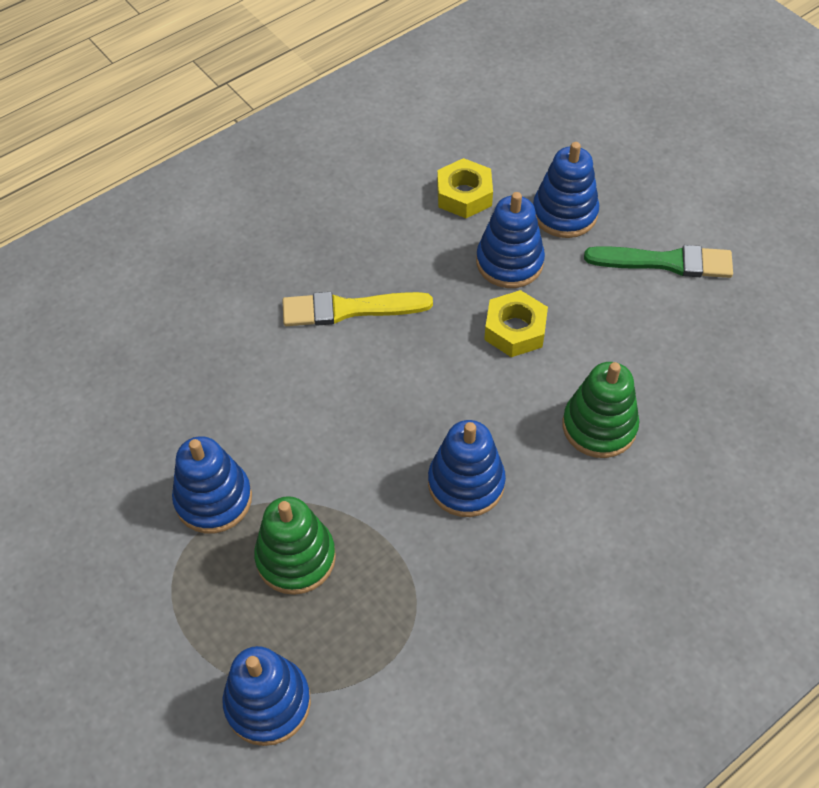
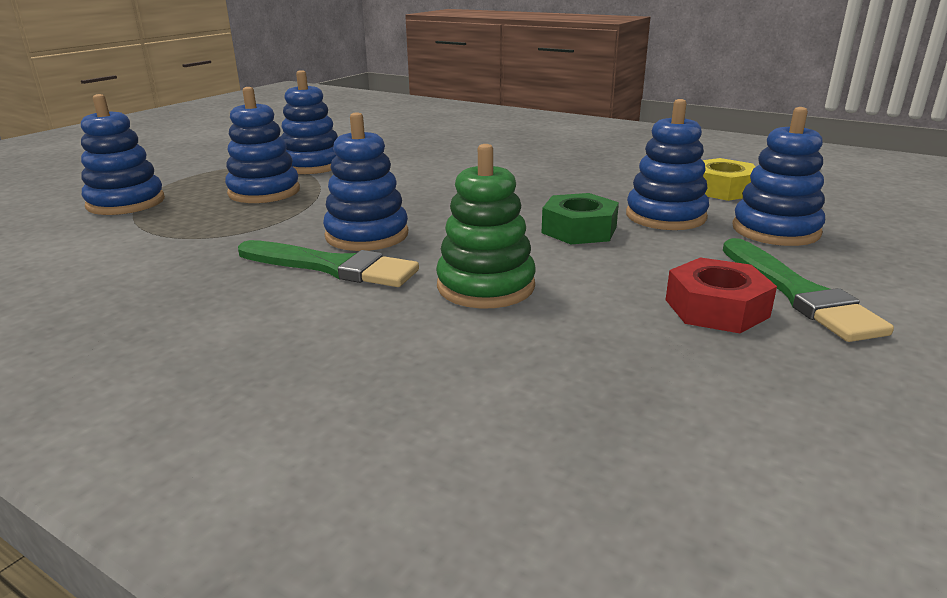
camera: 70 degrees right, 30 degrees down
(296, 558) = (264, 192): green stacking toy -> blue stacking toy
(349, 309) = (529, 173): yellow brush -> none
(515, 330) = (579, 230): yellow nut -> green nut
(528, 521) = (332, 267): none -> green brush
(672, 313) = (716, 308): none -> red nut

